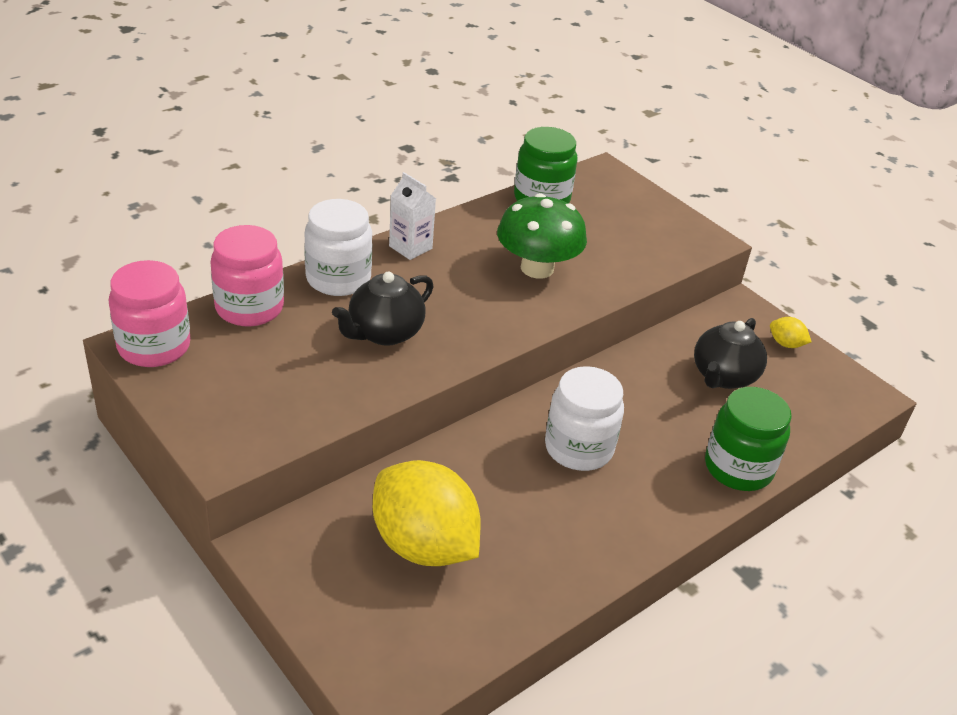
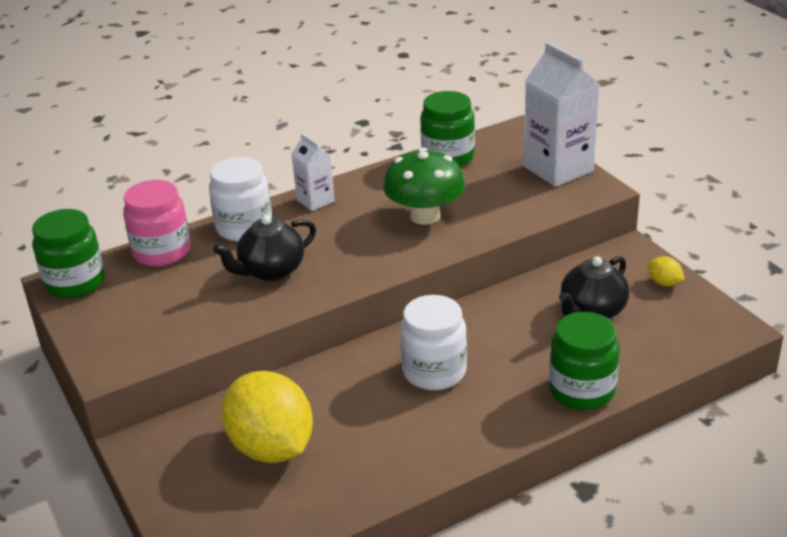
camera: 15 degrees right, 5 degrees down
(154, 346) = (75, 283): pink jar -> green jar
(661, 216) = (558, 169): none -> white carton

